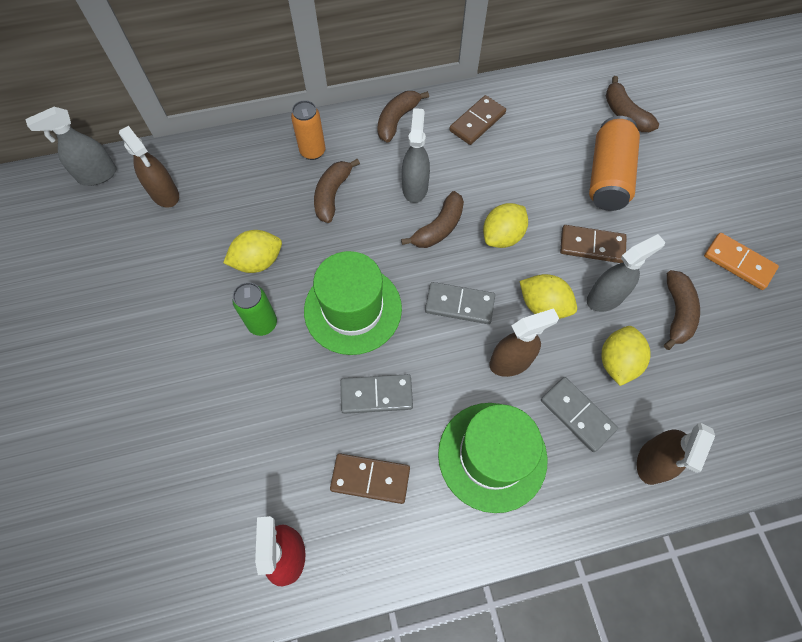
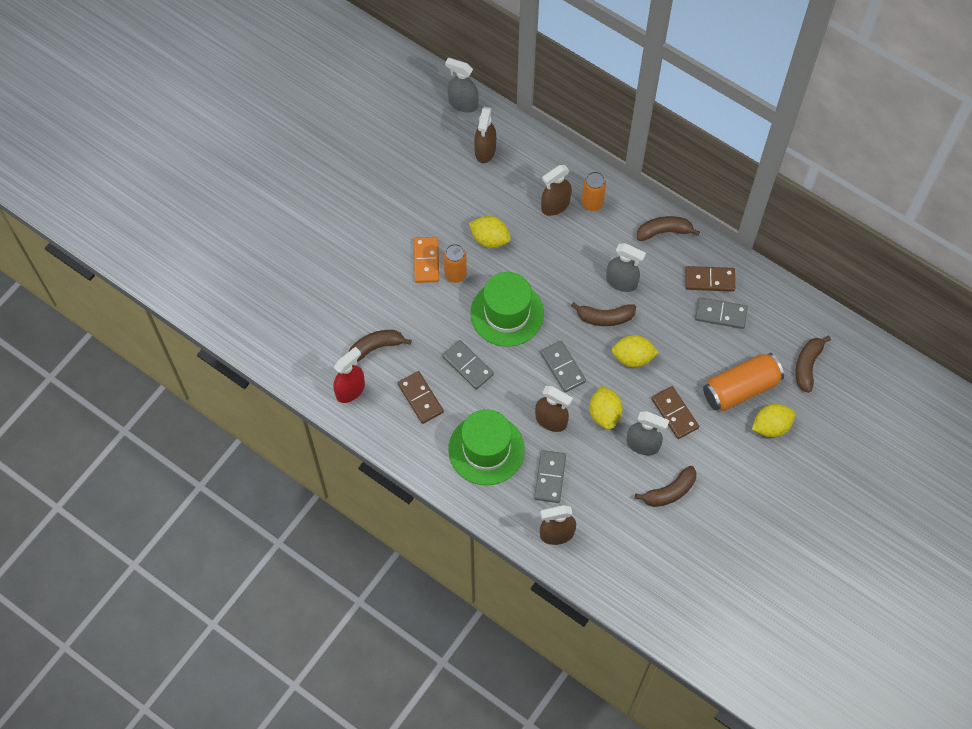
camera: 50 degrees right, 0 degrees up
(263, 323) = (455, 274): green can -> orange can
(283, 181) = (555, 205): none -> brown spray bottle
(332, 195) = (571, 240): brown banana -> brown banana (376, 347)
(415, 187) = (621, 282): grey spray bottle -> grey spray bottle turned 60 degrees clockwise
(518, 138) = (721, 314): none -> grey domino
(617, 362) = (604, 478): yellow lemon -> yellow lemon (771, 426)
(738, 263) = (743, 507): orange domino -> orange domino (426, 261)

